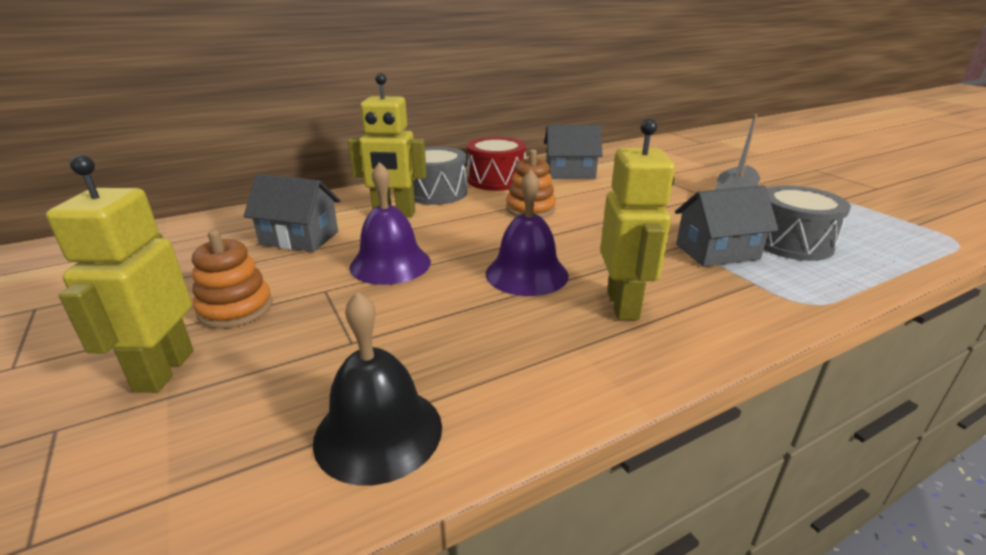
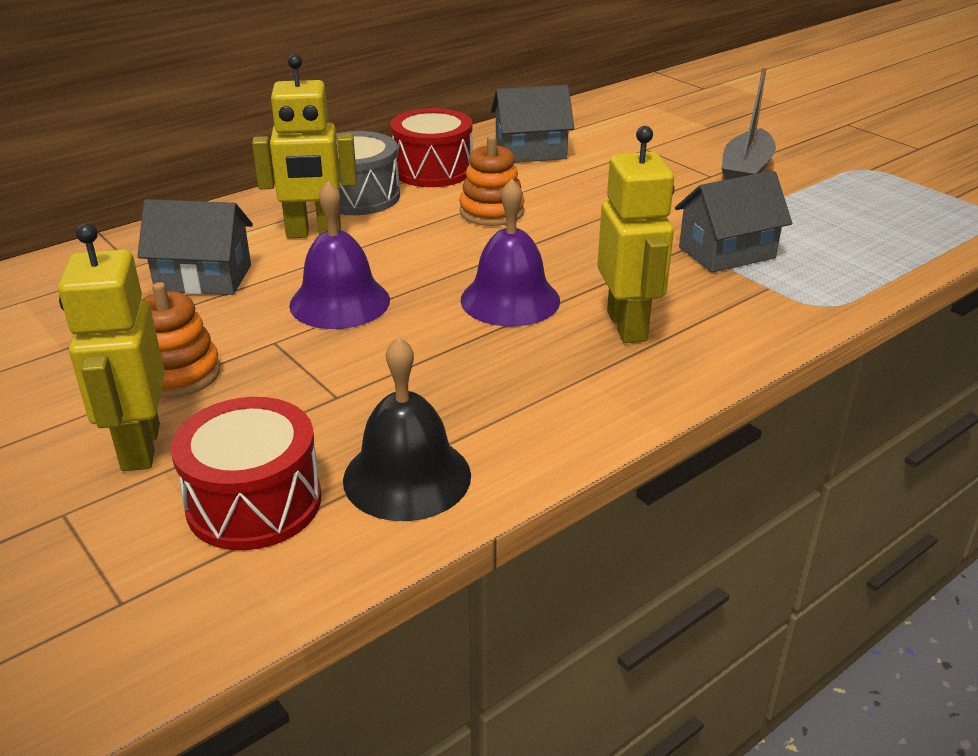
camera: 10 degrees left, 5 degrees up
(224, 441) = (254, 502): none -> red drum
(791, 243) = (811, 233): grey drum -> none

